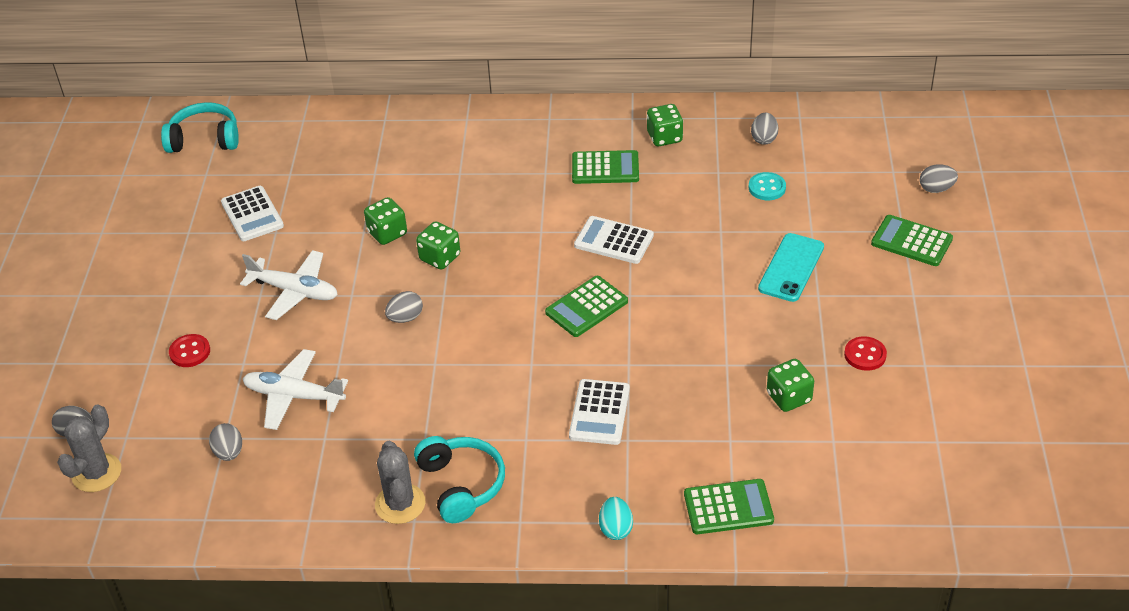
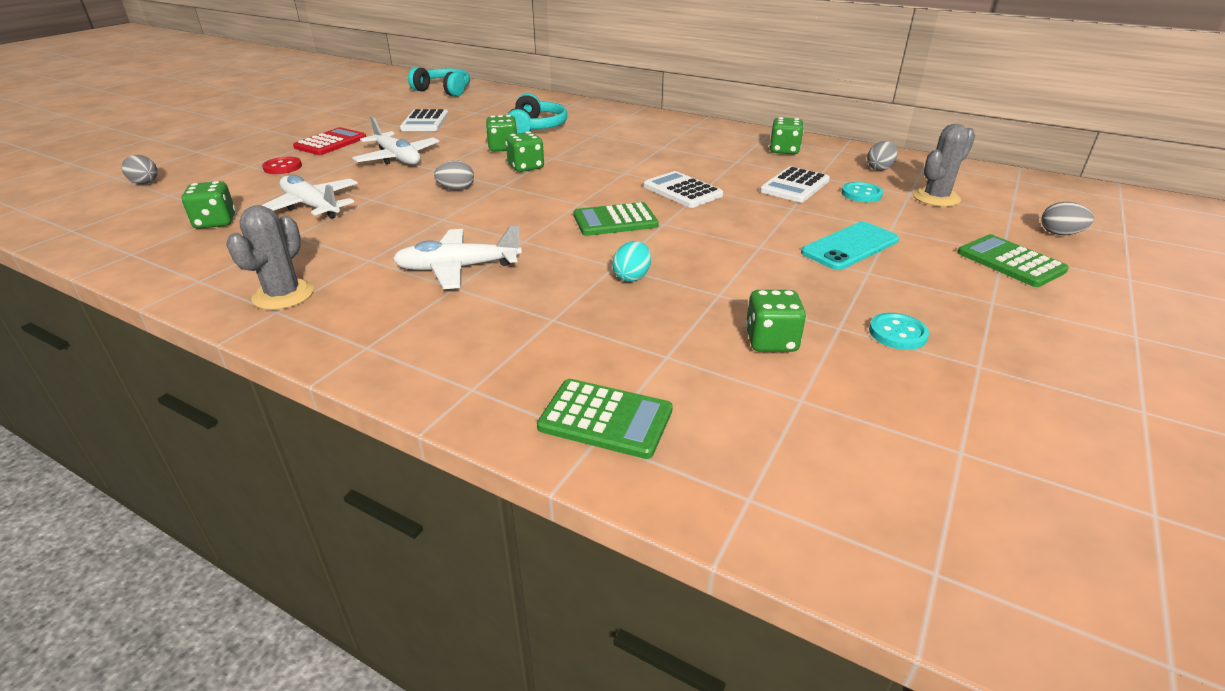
camera: 25 degrees right, 10 degrees down
(96, 473) = (116, 206): grey cactus -> grey cactus (936, 198)
(190, 292) = (330, 143): none -> red calculator
(229, 452) = (215, 222): grey egg -> green dice
(461, 485) = (353, 300): turquoise headphones -> turquoise headphones (536, 127)
(508, 418) = (458, 268): none -> white plane
(599, 412) = (547, 290): white calculator -> white calculator (795, 186)
(605, 168) = (715, 154): green calculator -> none
(616, 528) = (453, 390): turquoise egg -> turquoise egg (632, 277)
(865, 355) = (897, 333): red button -> turquoise button

